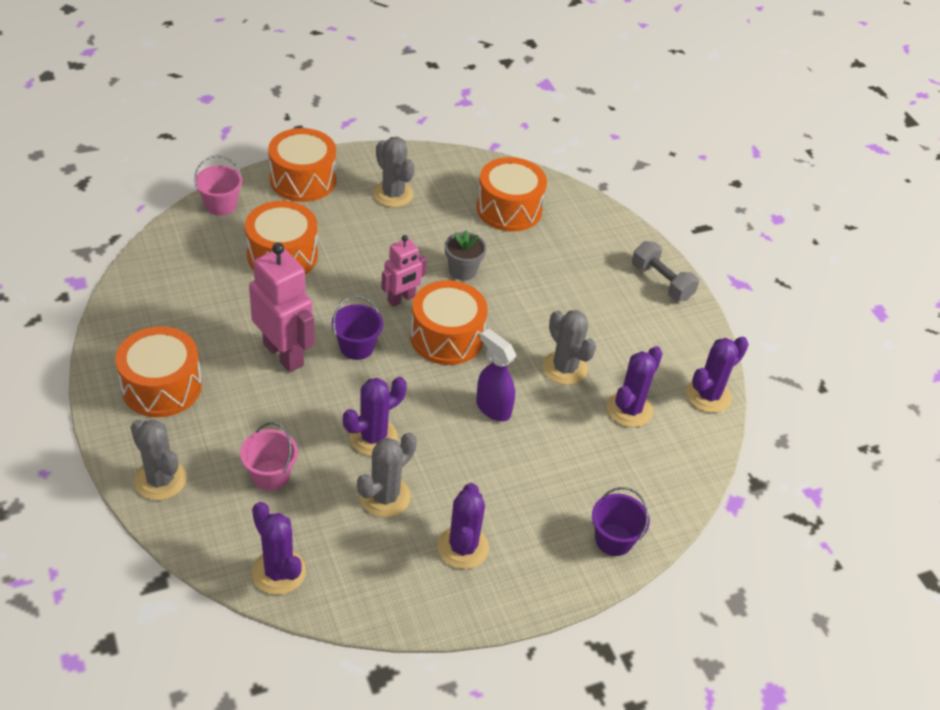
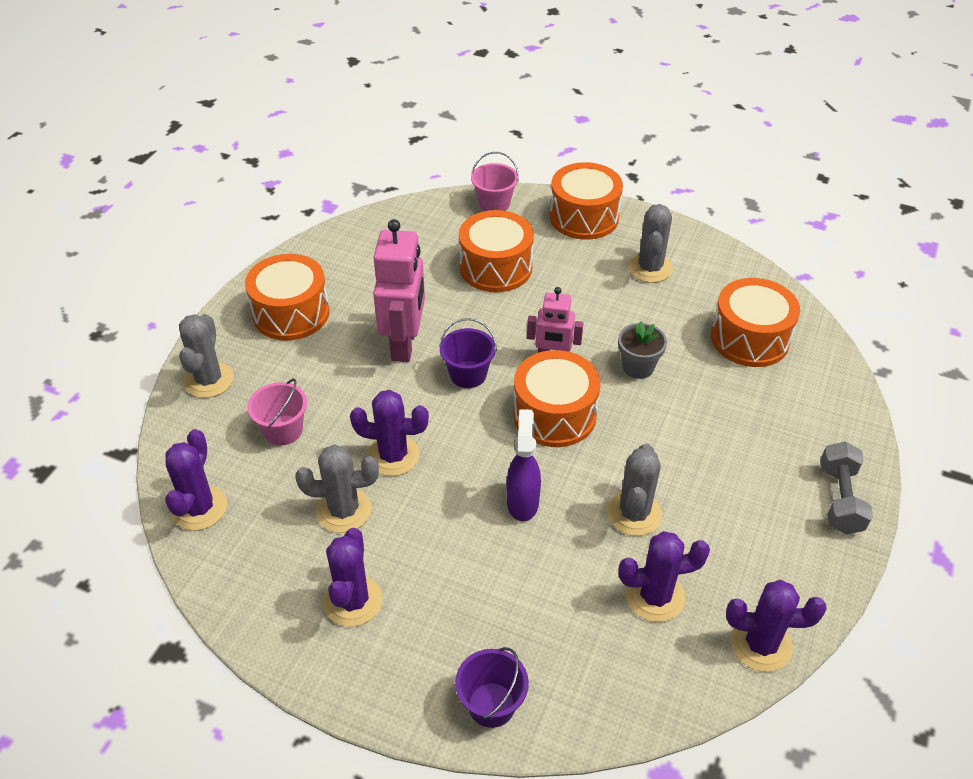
camera: 50 degrees right, 0 degrees up
(463, 547) = (353, 601): purple cactus -> purple cactus turned 45 degrees counterclockwise

